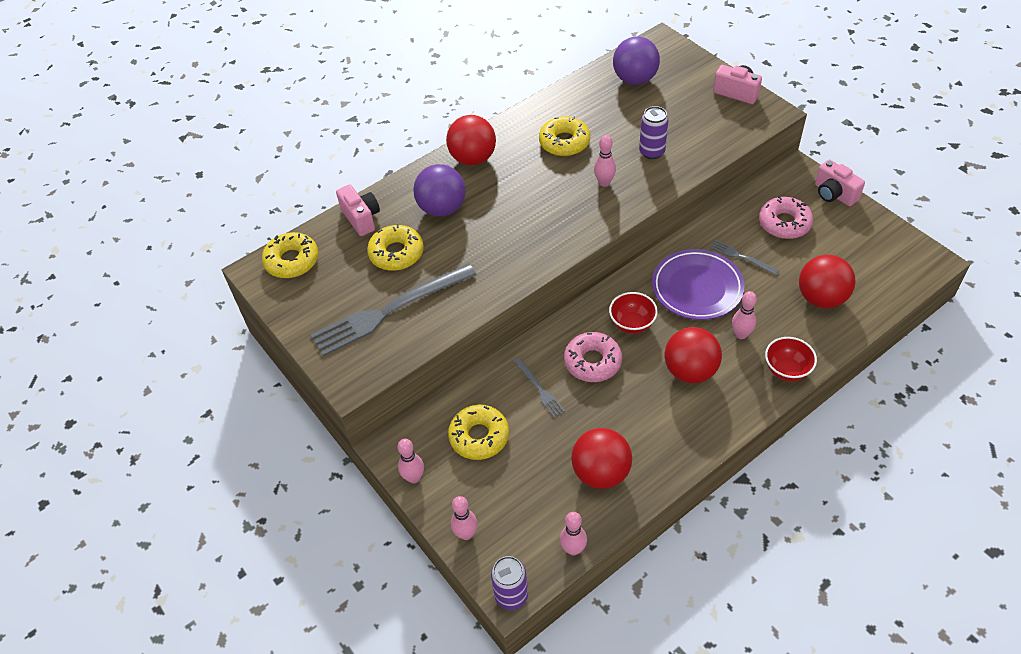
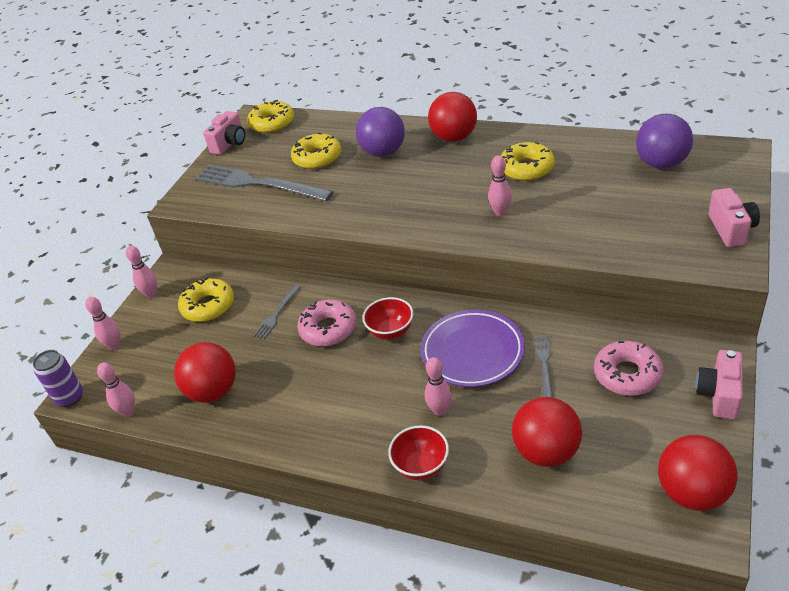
camera: 60 degrees right, 10 degrees down
(361, 218) = (338, 126): pink camera -> pink camera (230, 144)
(652, 152) = (573, 219): purple can -> none
(690, 371) = (365, 395): red ball -> red ball (692, 493)

